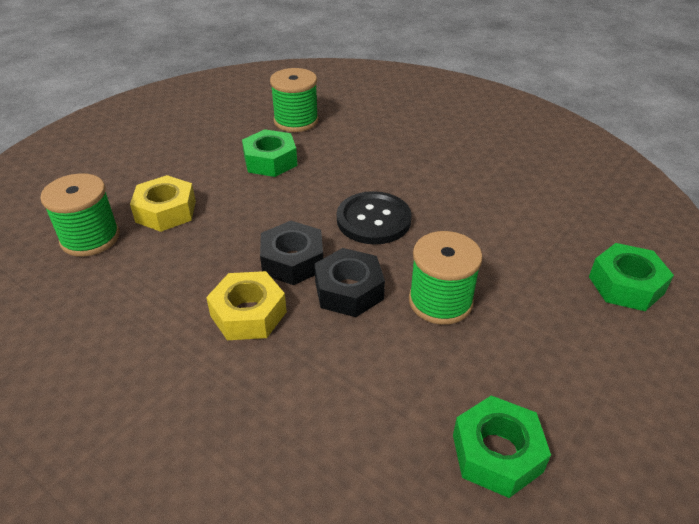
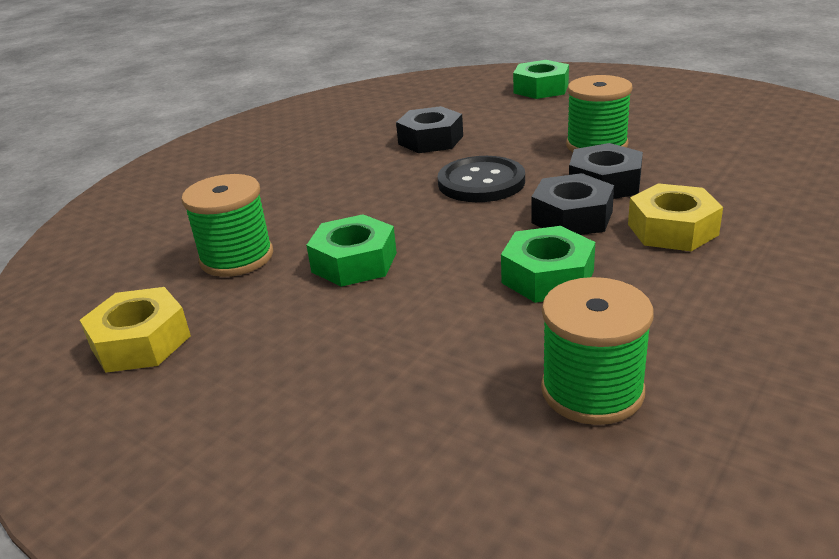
camera: 90 degrees left, 10 degrees down
(166, 211) = (500, 329): yellow nut -> yellow nut (141, 342)
(472, 198) = (430, 140): none -> black nut
(497, 453) = (743, 121): green nut -> green nut (547, 277)

